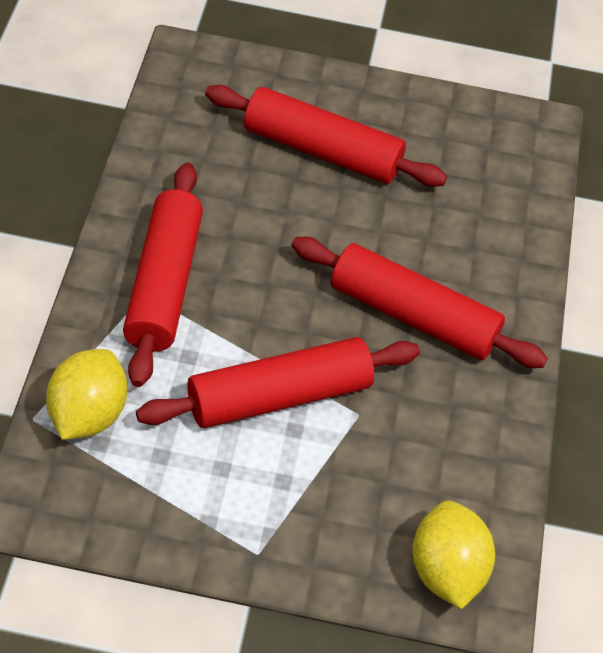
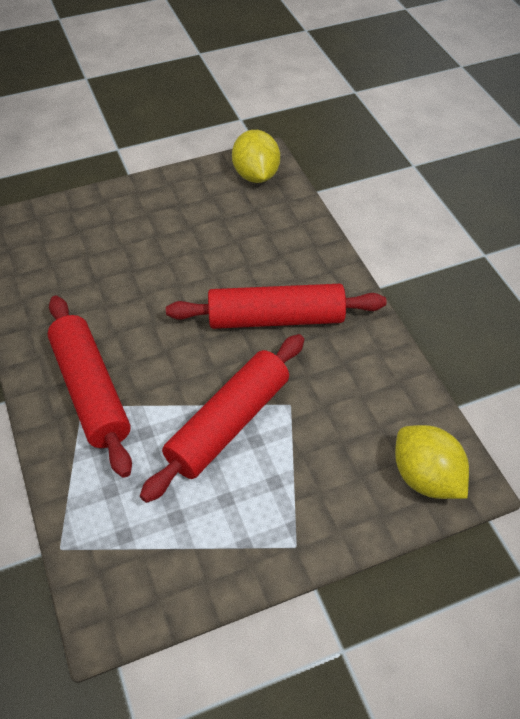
camera: 25 degrees left, 0 degrees up
(87, 414) = (100, 519): yellow lemon -> yellow lemon (256, 175)
(322, 151) = (137, 243): red rolling pin -> none

